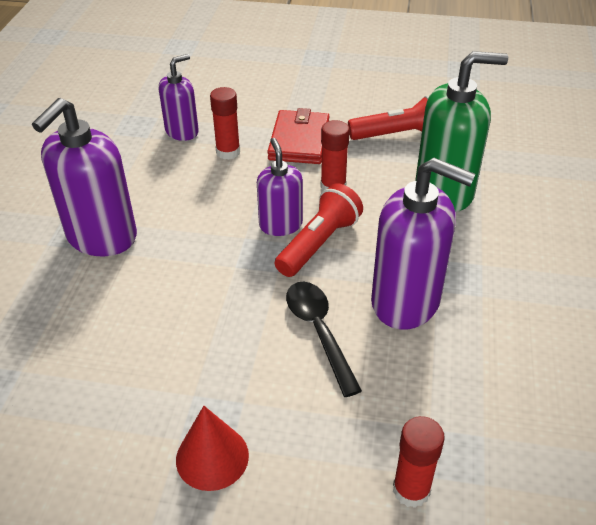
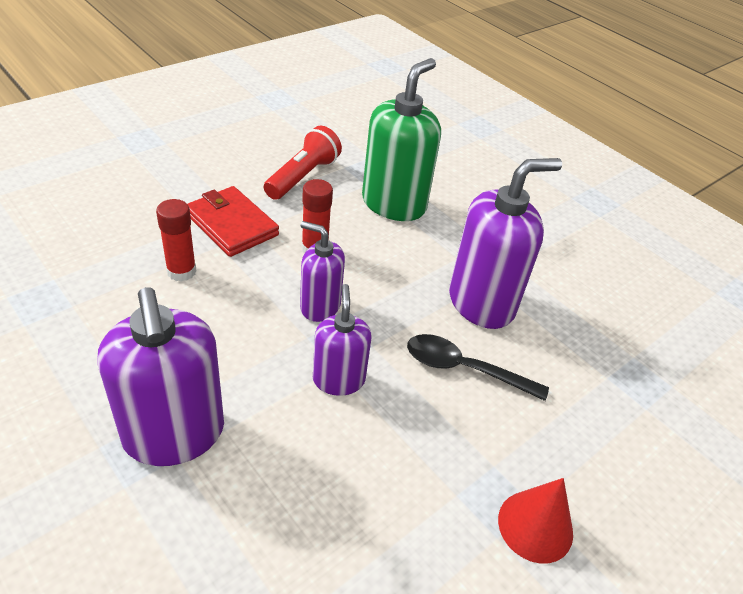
camera: 55 degrees left, 0 degrees up
(182, 131) = (104, 278): purple soap dispenser -> purple soap dispenser (338, 379)
(319, 243) = (368, 301): red flashlight -> none
(411, 490) = (652, 426): red glue stick -> none

